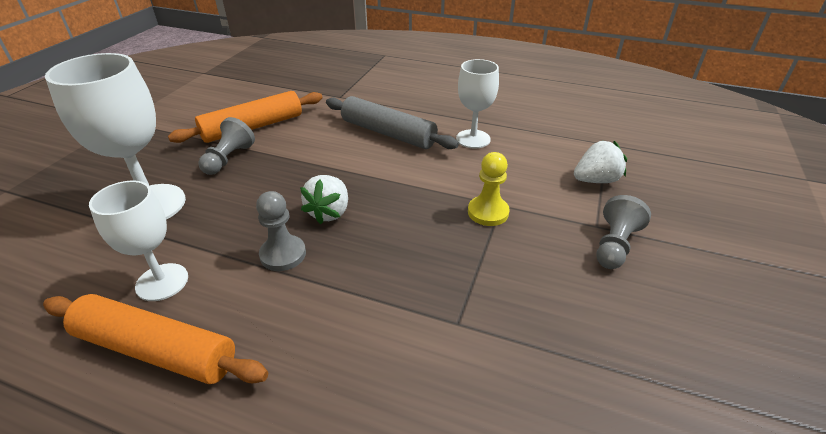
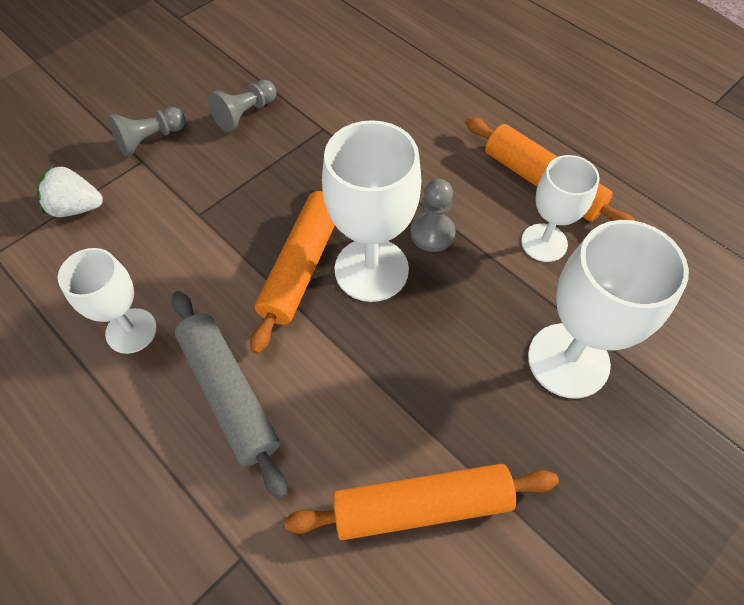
camera: 155 degrees left, 20 degrees up
(229, 159) = (469, 424): grey pawn -> grey pawn (245, 114)
(329, 212) = (371, 269): white strawberry -> white goblet
(388, 198) = (302, 266): none -> orange rolling pin
(488, 212) = (219, 210): yellow pawn -> none

